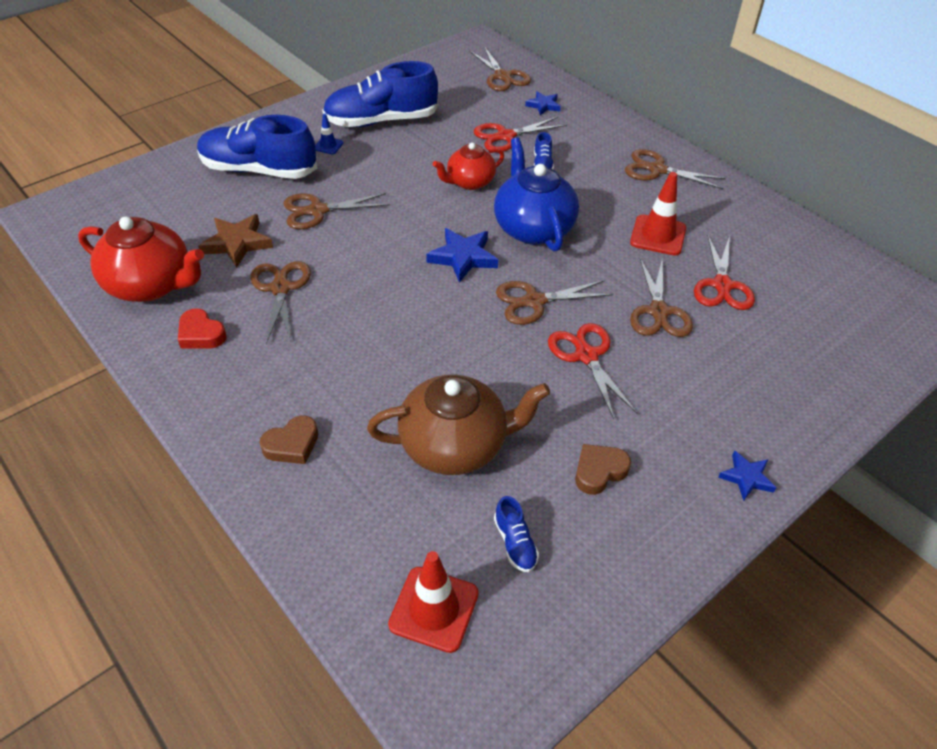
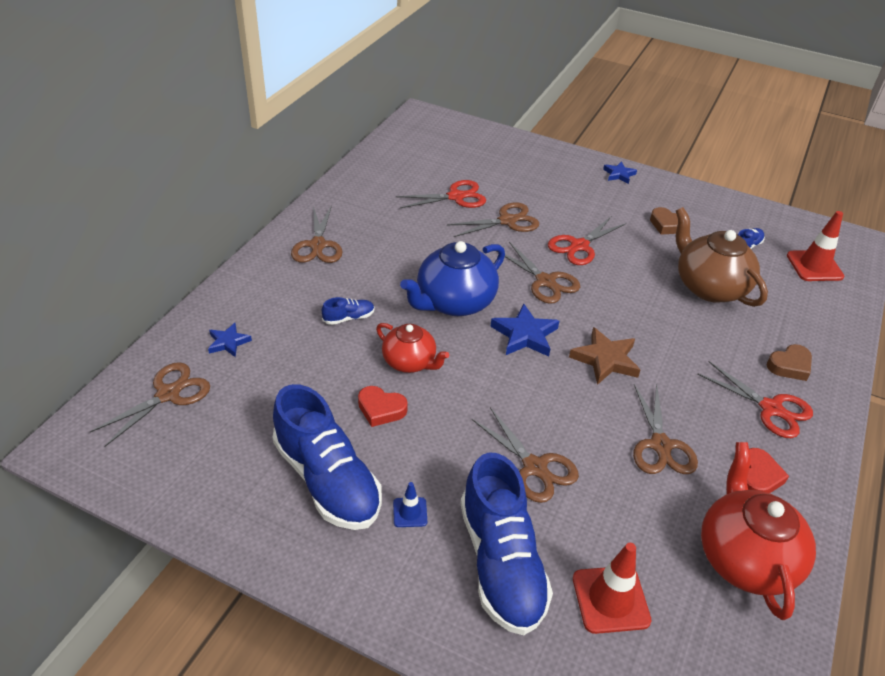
camera: 115 degrees left, 5 degrees down
(237, 243) = (633, 514): brown star -> brown star (605, 359)
(280, 288) = (660, 445): brown scissors -> brown scissors turned 60 degrees counterclockwise
(292, 444) = (789, 366): brown heart -> brown heart turned 120 degrees clockwise
(428, 156) = (381, 409): none -> red heart
(506, 136) = (309, 357): red scissors -> red scissors (771, 408)
(658, 235) = (416, 232): red traffic cone -> red traffic cone (610, 599)

